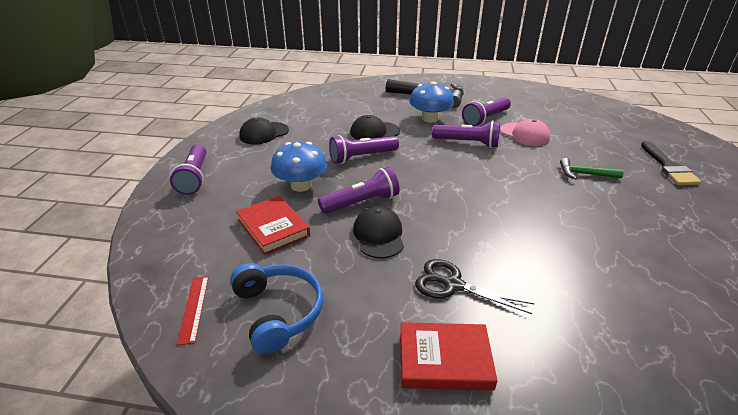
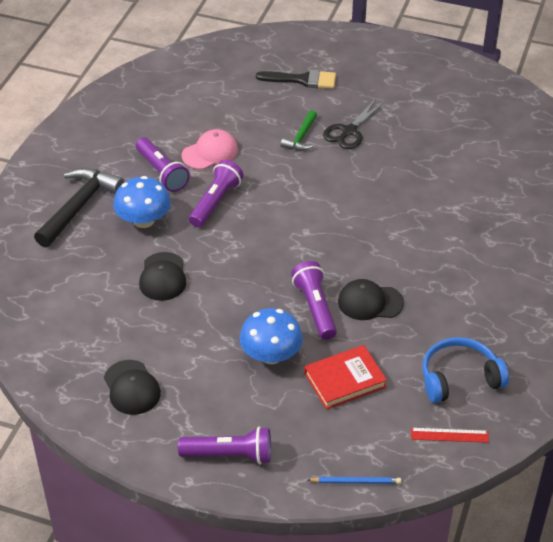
camera: 80 degrees left, 10 degrees up
(148, 245) = (355, 482): none -> blue pencil
(361, 157) = (222, 296): purple flashlight -> none
(444, 360) = (513, 287): red book -> none
(453, 285) = (441, 266): black scissors -> black scissors (349, 131)

